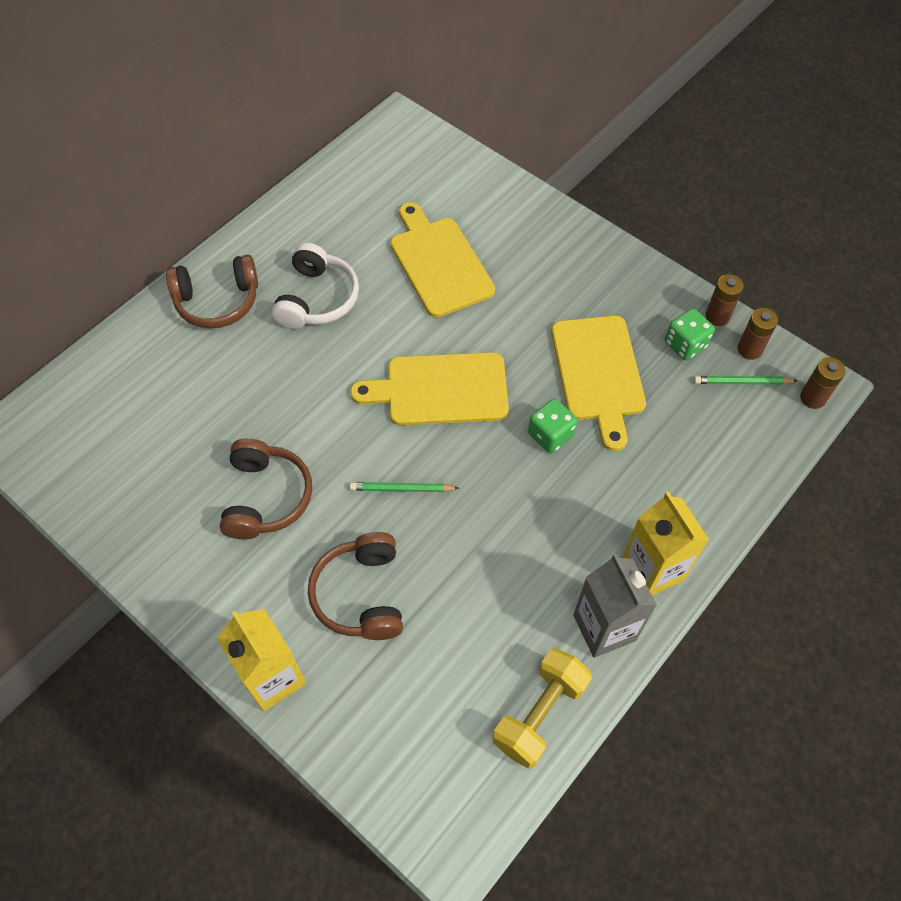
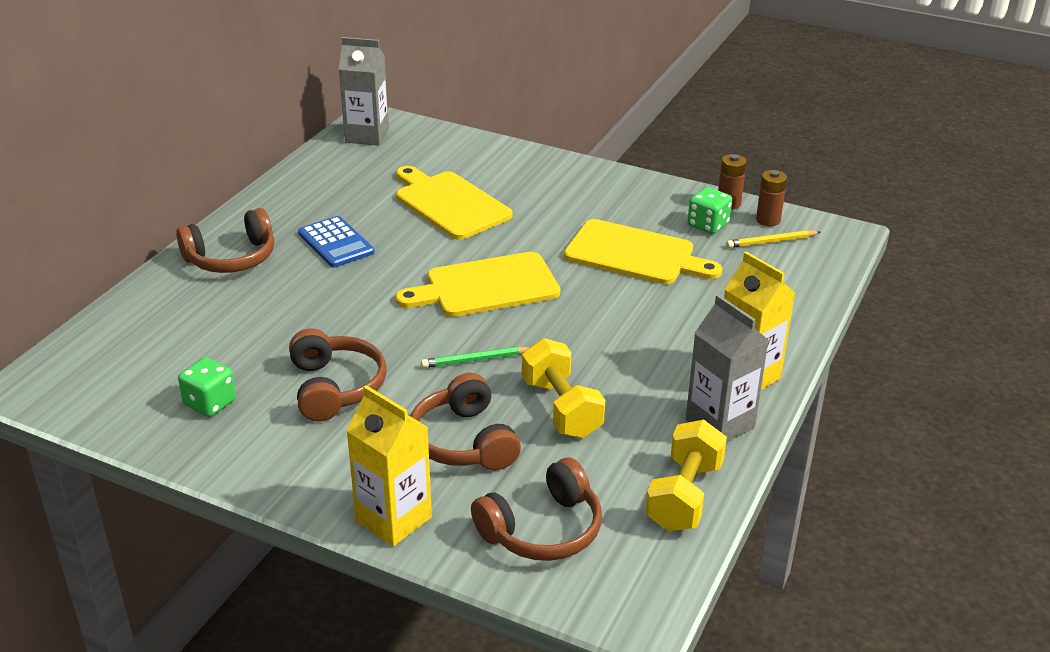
camera: 15 degrees left, 25 degrees down
(317, 299) = (336, 243): white headphones -> blue calculator
(387, 146) = (367, 136): none -> grey carton
(399, 723) = (542, 529): none -> brown headphones
(462, 572) = (561, 408): none -> yellow dumbbell
(550, 435) = (608, 301): green dice -> green dice (210, 403)
(598, 373) = (635, 254): yellow cutting board -> yellow cutting board turned 45 degrees counterclockwise
(742, 382) = (771, 242): green pencil -> yellow pencil
(812, 398) = (839, 242): brown battery -> none

